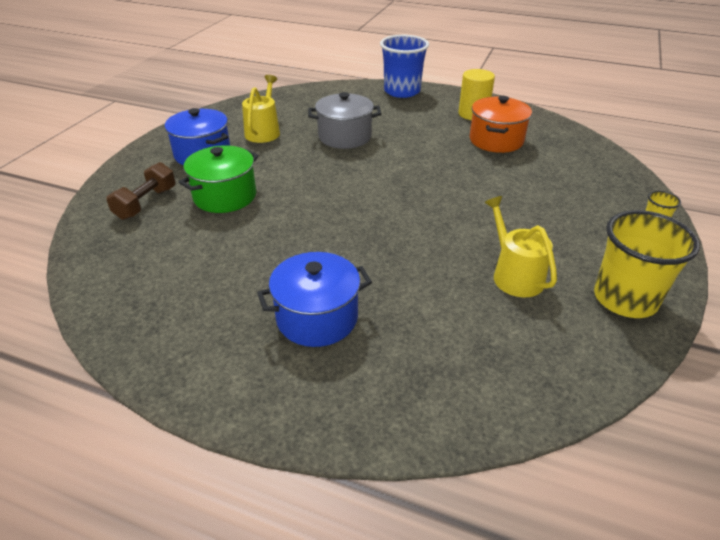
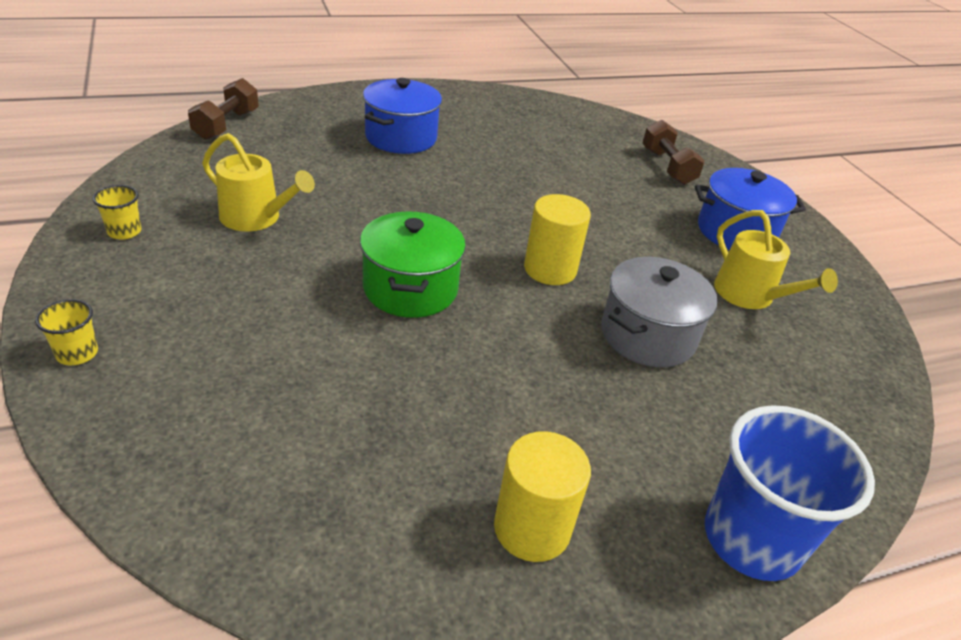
camera: 135 degrees right, 0 degrees up
(225, 196) = (622, 196): green pot -> green pot (410, 288)
(348, 175) = (550, 269): none -> yellow cylinder
(491, 417) = (226, 125): none -> brown dumbbell
(496, 140) = (420, 449): orange pot -> none
(625, 299) = (124, 231): yellow cup -> yellow cup, size x0.44

